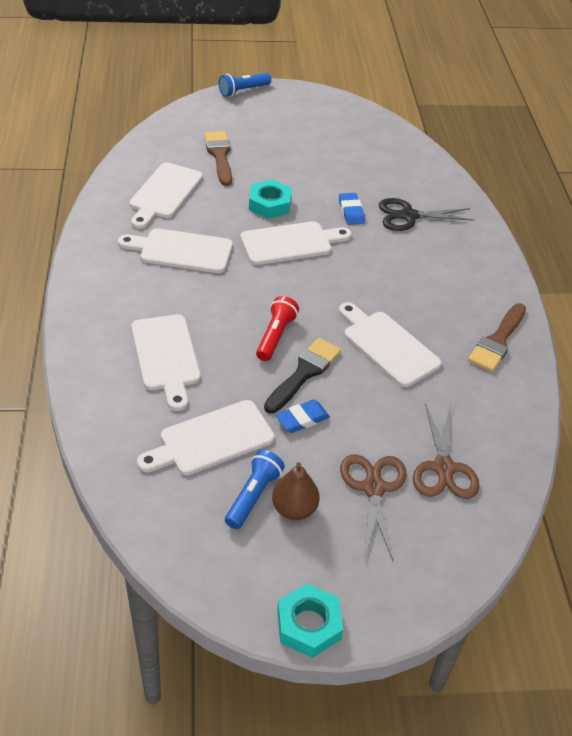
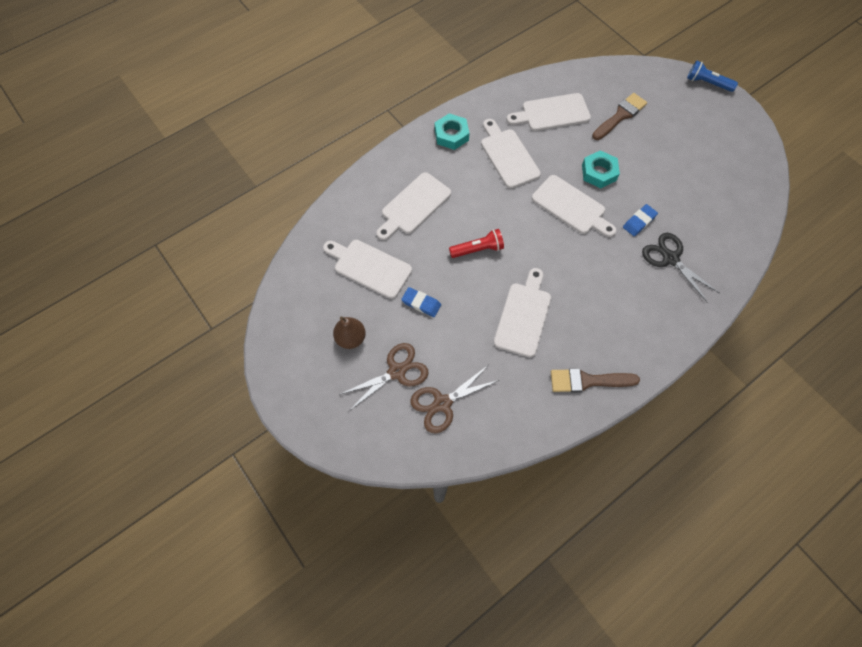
camera: 60 degrees right, 20 degrees up
(253, 496) = (345, 312): blue flashlight -> none
(304, 373) = (459, 283): black brush -> none
(309, 625) = (279, 390): turquoise nut -> turquoise nut (451, 135)

